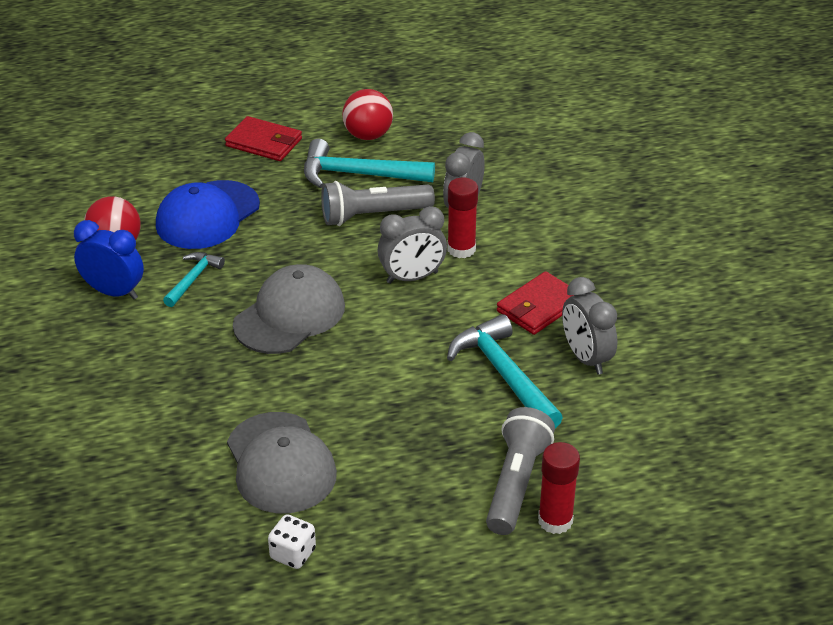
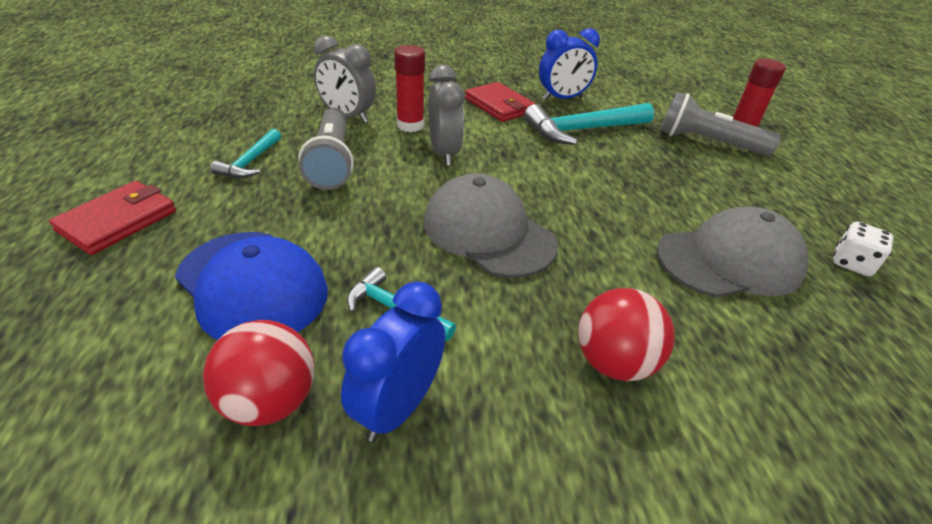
camera: 85 degrees left, 0 degrees up
(358, 175) = (250, 162): turquoise hammer -> turquoise hammer, size x0.56
(368, 135) = (179, 148): red ball -> red ball (614, 362)
(586, 358) = (562, 98): grey clock -> blue clock

